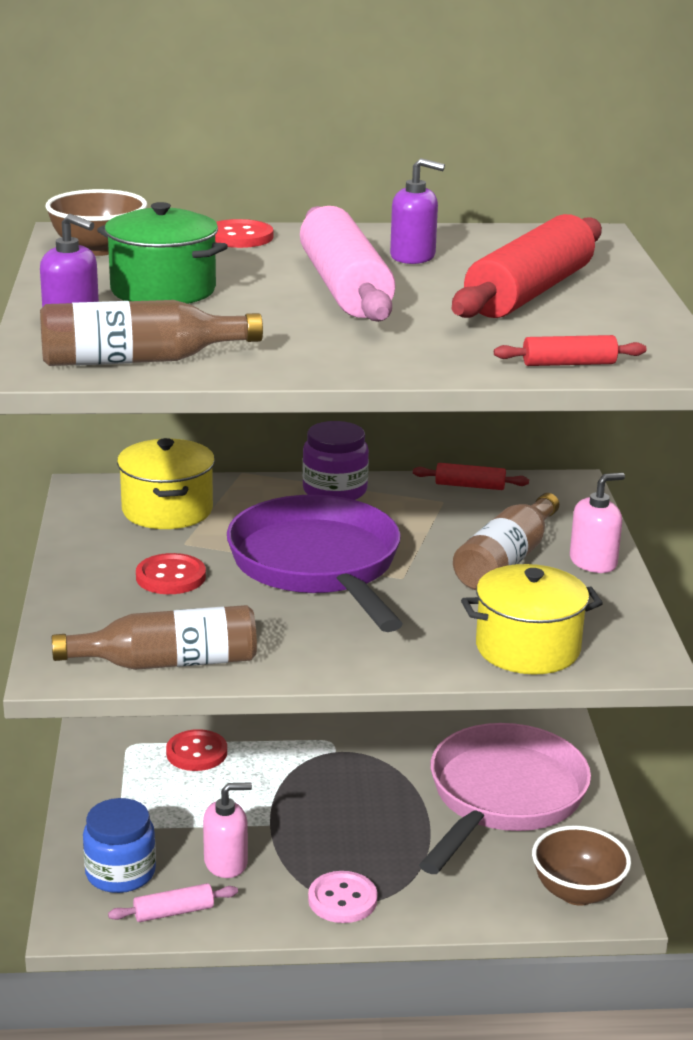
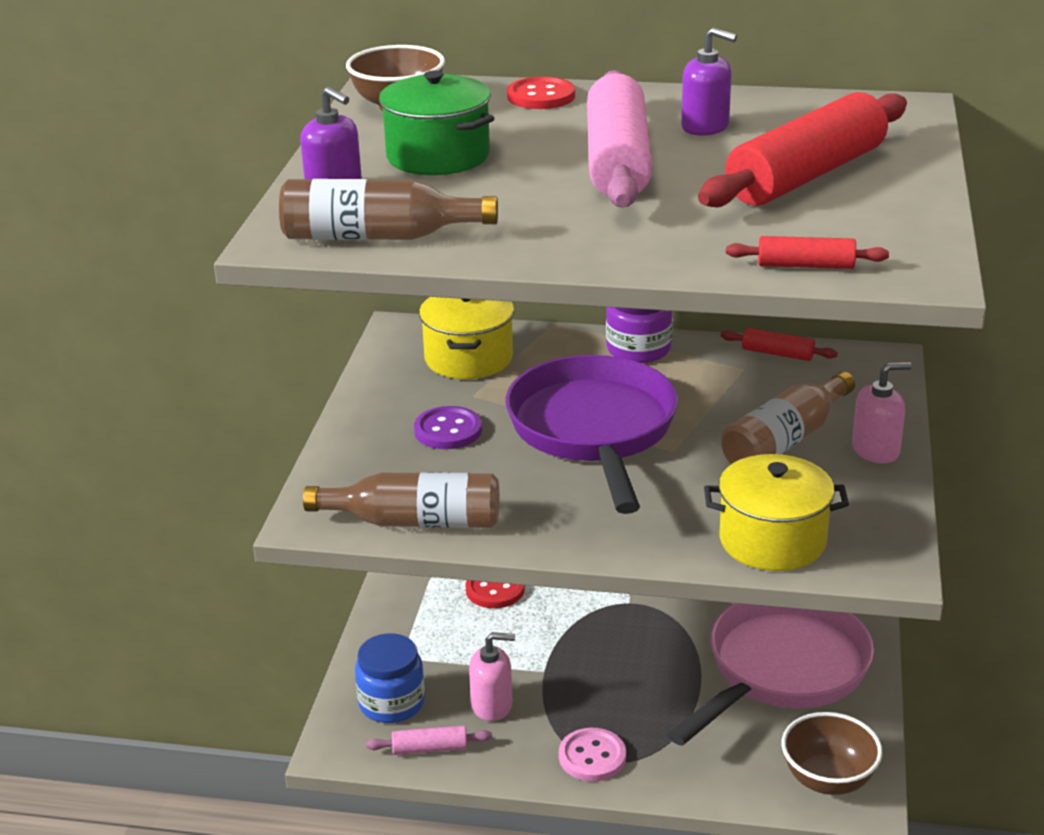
camera: 15 degrees right, 5 degrees up
(171, 577) = (448, 430): red button -> purple button

